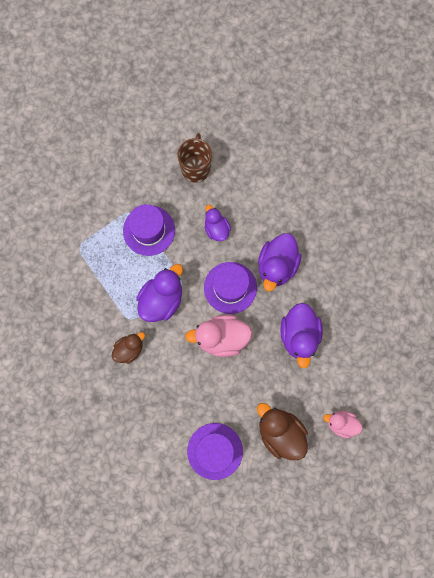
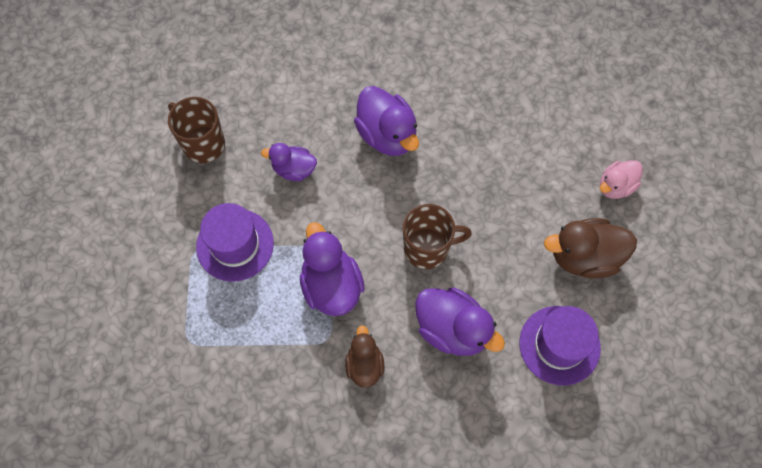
camera: 55 degrees left, 10 degrees down
(221, 338) = (427, 248): pink duck -> brown mug
(230, 287) = (374, 200): purple hat -> none
(299, 336) = (485, 164): purple duck -> purple duck (452, 329)

